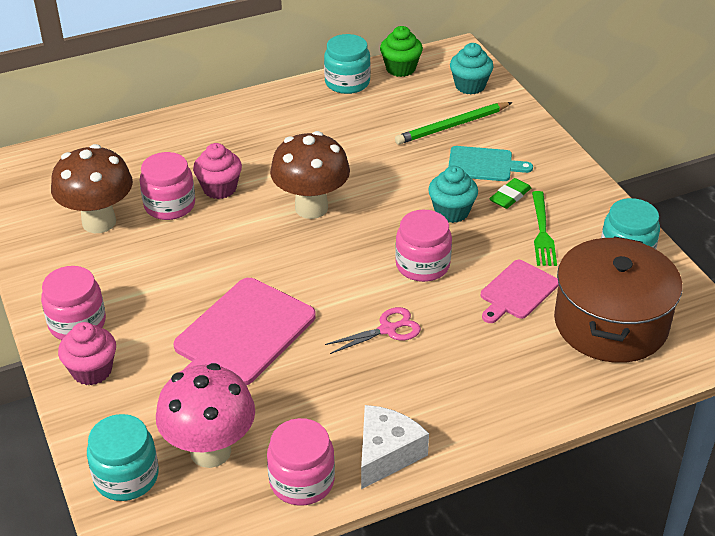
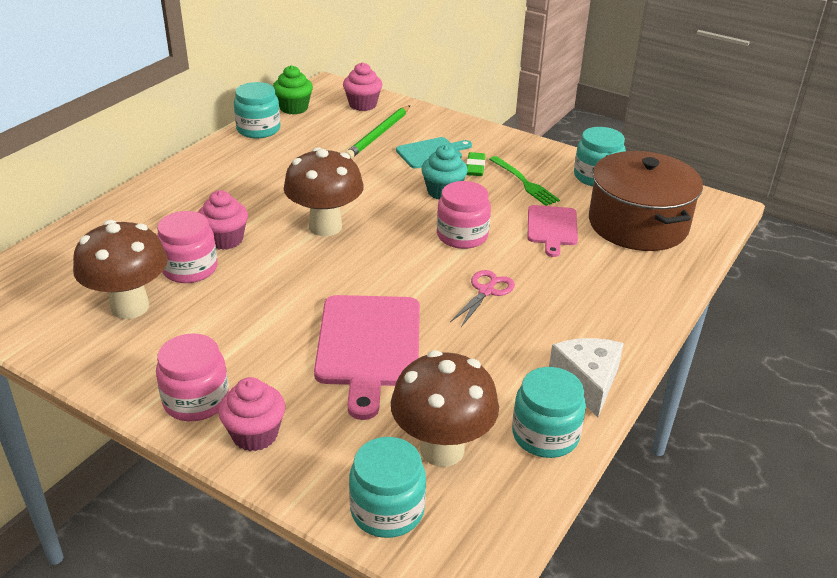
camera: 35 degrees left, 5 degrees down
(210, 451) = (442, 449): pink mushroom -> brown mushroom
(302, 481) = (545, 435): pink jar -> turquoise jar
(470, 86) = (363, 105): turquoise cupcake -> pink cupcake

